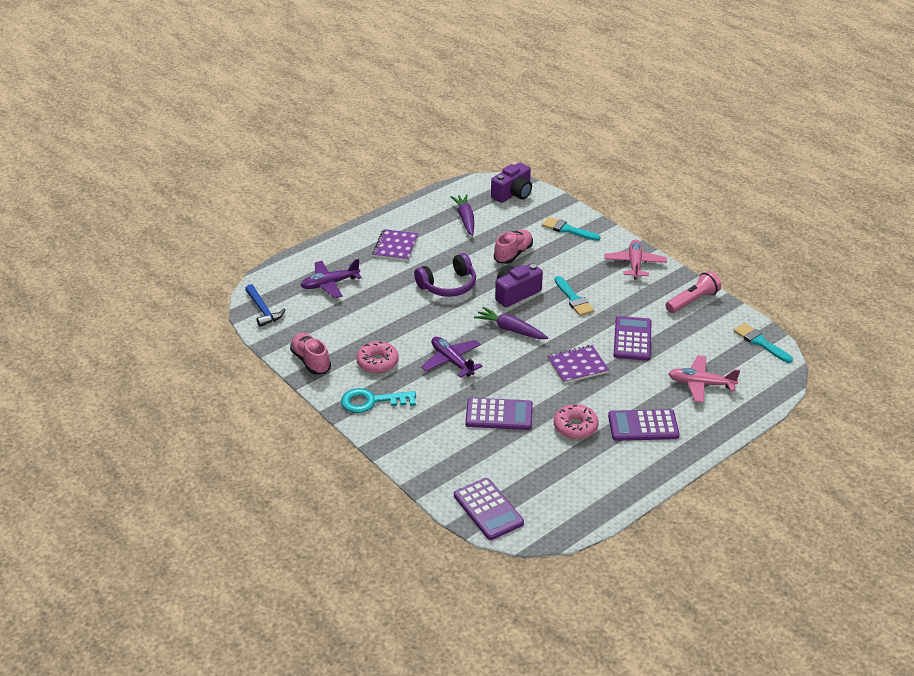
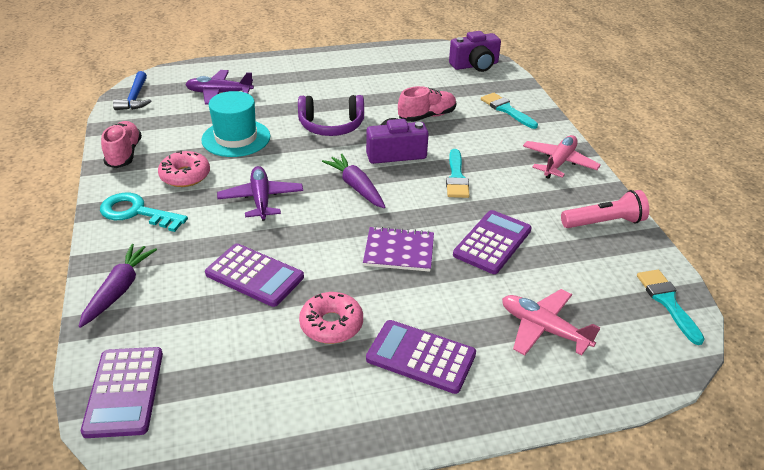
camera: 25 degrees right, 0 degrees up
(384, 319) = (236, 138): none -> turquoise hat
(395, 246) = (314, 79): purple notebook -> none
(465, 219) = (406, 74): purple carrot -> purple carrot (119, 290)

